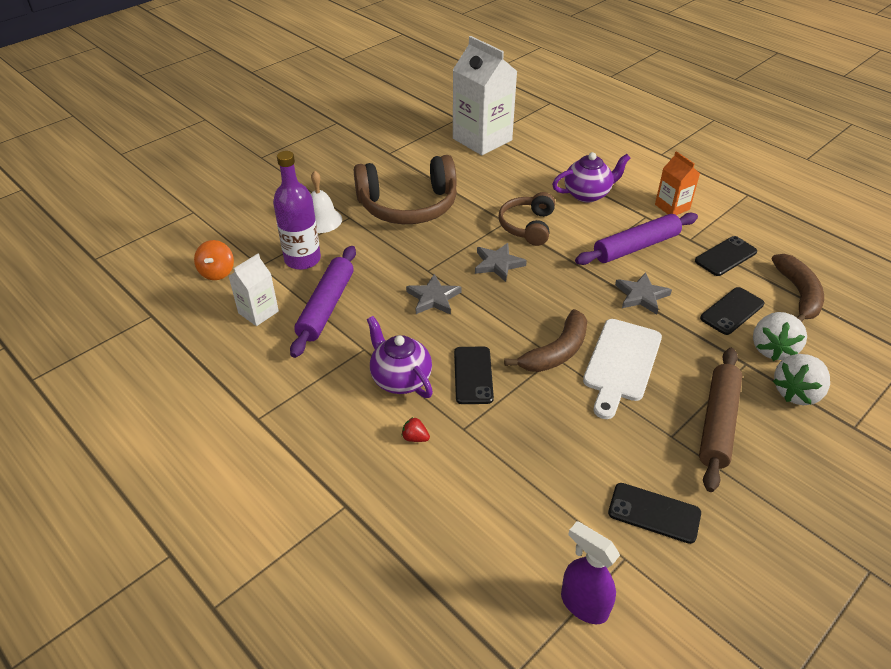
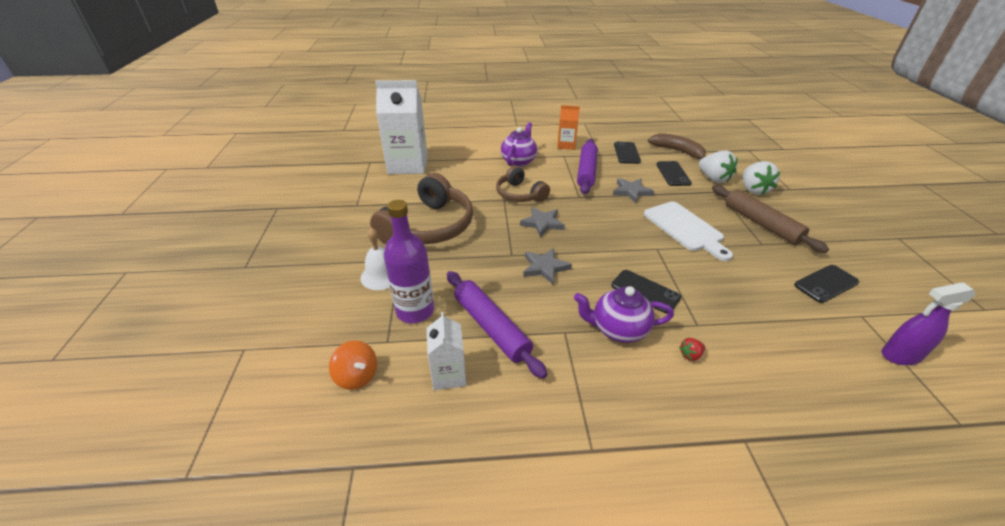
camera: 50 degrees left, 5 degrees down
(556, 352) = (653, 245): brown banana -> none

